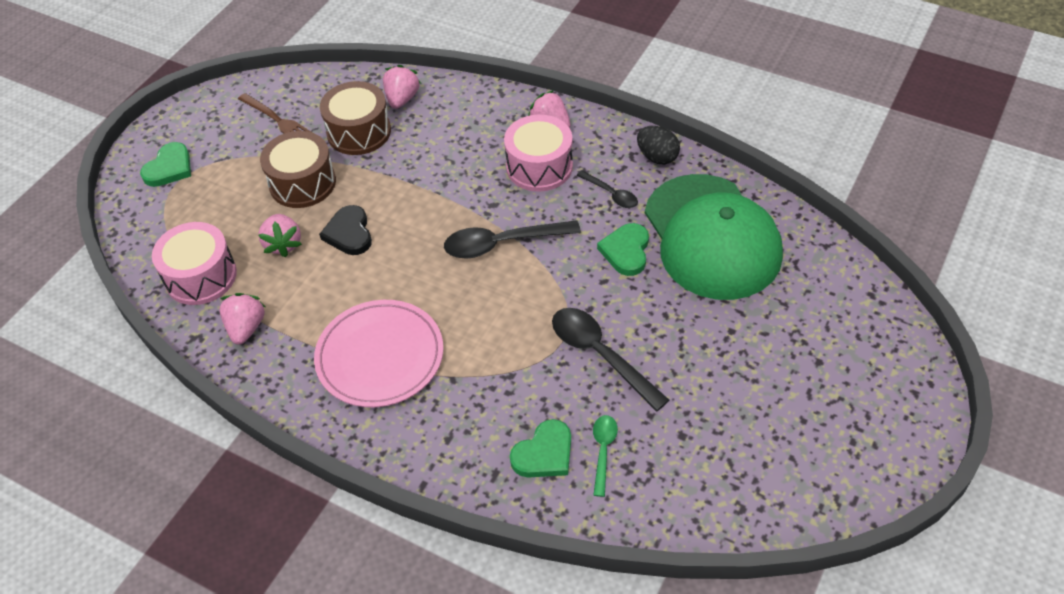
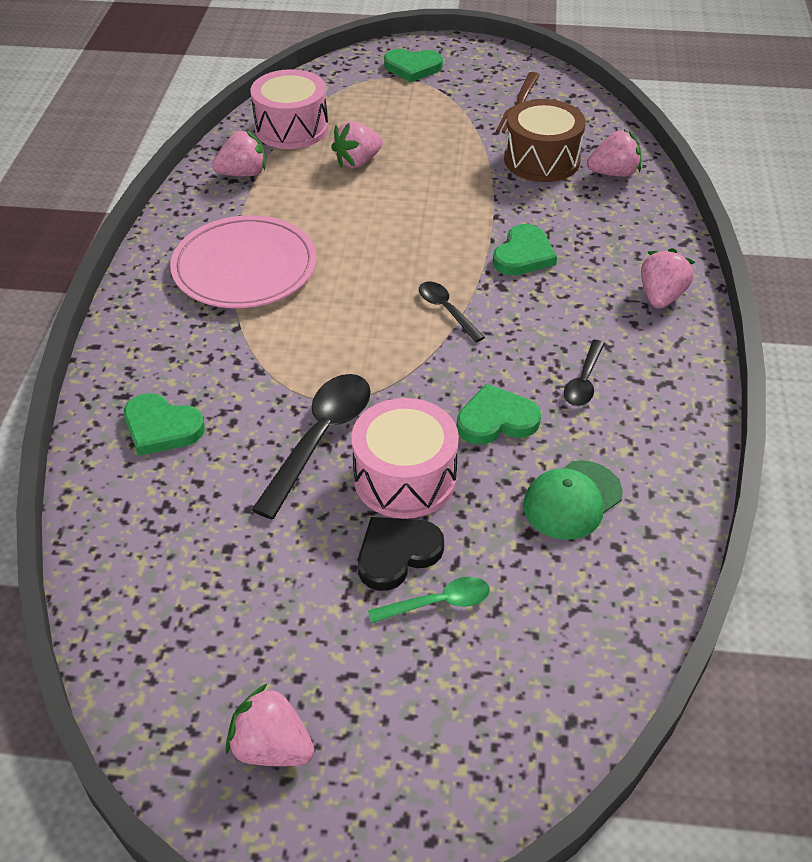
camera: 65 degrees right, 5 degrees down
(302, 183) = (445, 147): brown drum -> none
(349, 233) = (396, 197): black heart -> black heart (397, 554)
(465, 180) = (523, 255): none -> green heart
(503, 243) = (446, 310): black spoon -> black spoon, size x0.56
(539, 167) = (586, 306): pink drum -> pink drum (405, 477)
(603, 451) = (180, 478): green spoon -> green spoon (438, 603)
(657, 157) = (680, 408): black egg -> none
(712, 237) = (572, 500): green cap -> green cap, size x0.45
(850, 446) = (271, 747): none -> pink strawberry

